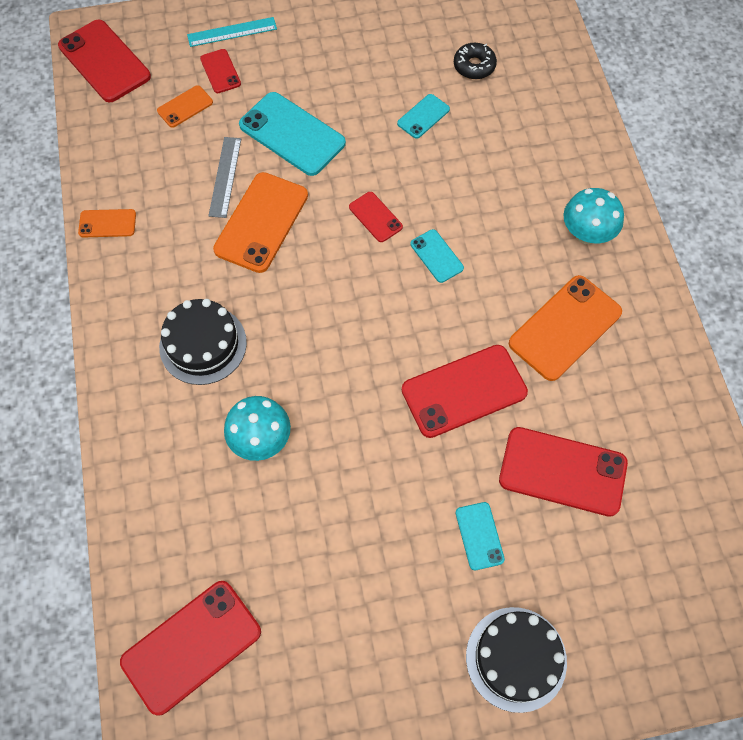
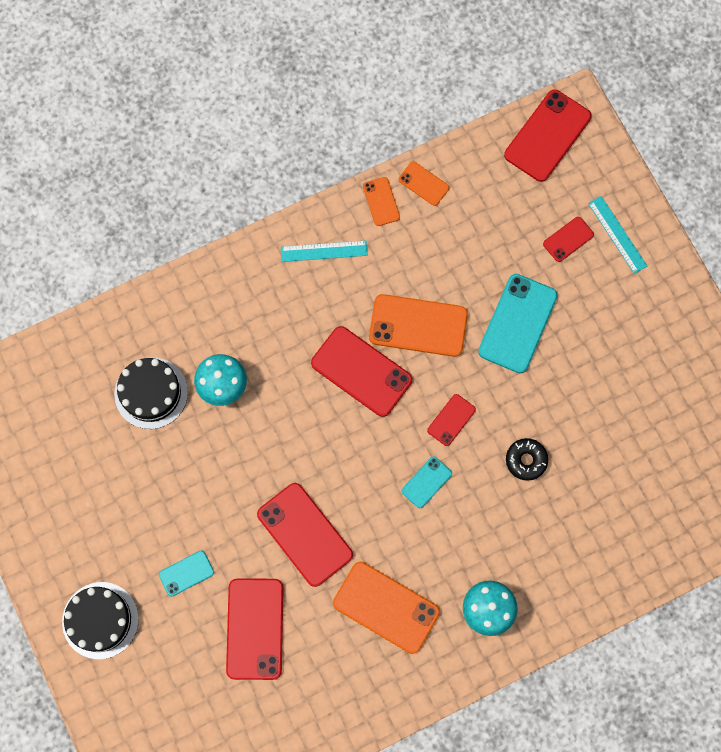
camera: 75 degrees right, 10 degrees up
(140, 293) = (324, 251): none -> turquoise ruler
(185, 106) = (519, 222): orange phone -> orange phone (423, 183)
(191, 646) = (57, 386): red phone -> red phone (361, 371)
(203, 344) = (291, 315): black cake -> black cake (151, 393)
(225, 177) = (455, 281): grey ruler -> none
(423, 116) = (573, 434): turquoise phone -> none
(474, 66) = (648, 468): black donut -> black donut (526, 460)

